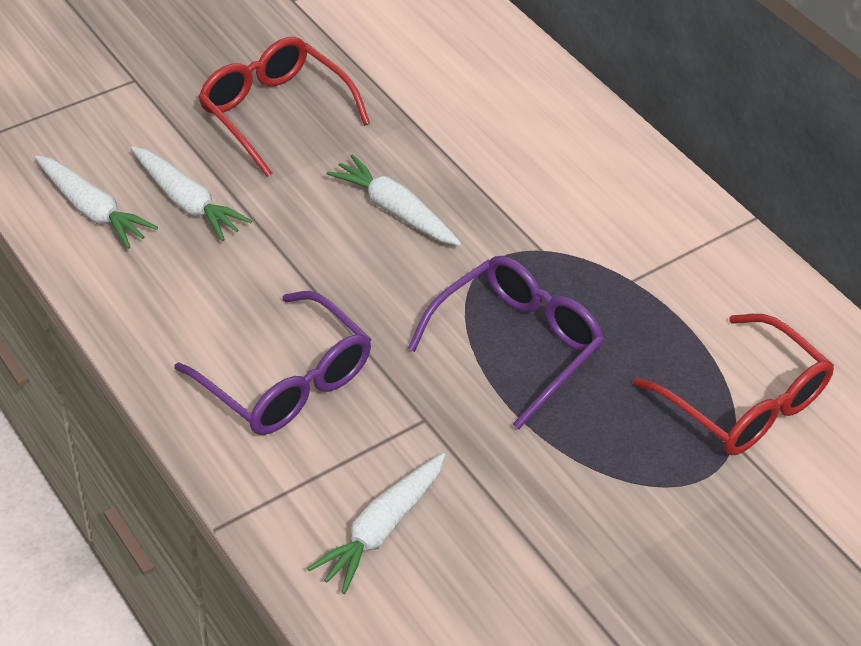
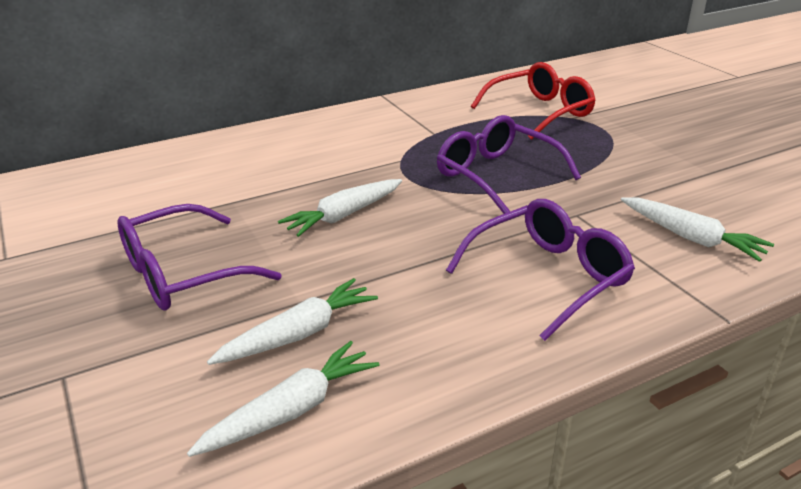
camera: 80 degrees left, 15 degrees down
(274, 113) = (182, 274): red glasses -> purple glasses

